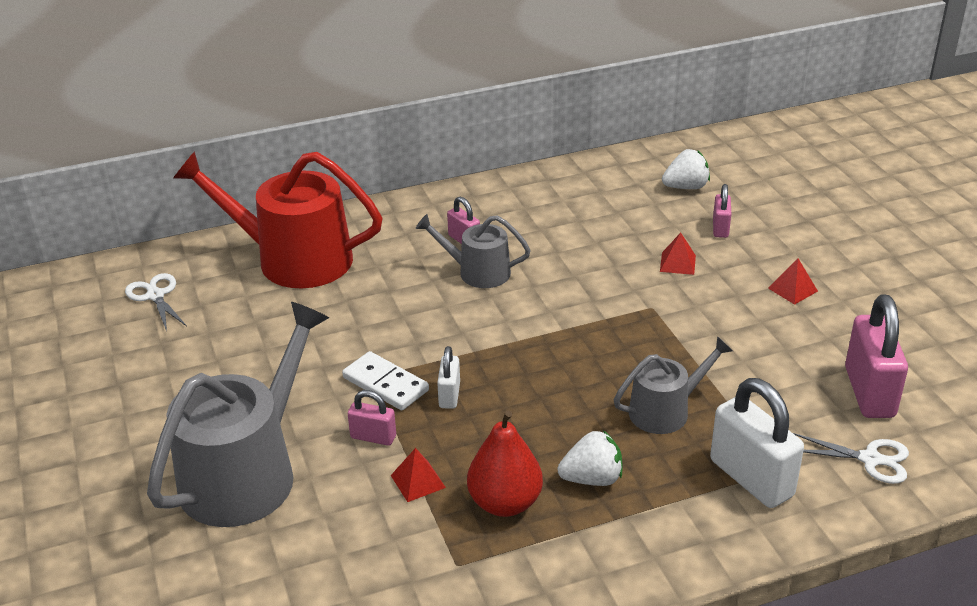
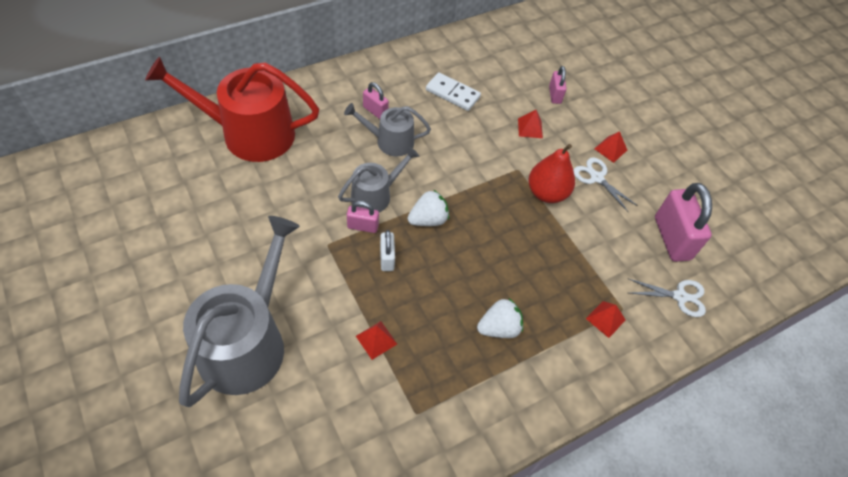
camera: 15 degrees left, 20 degrees up
(155, 296) = (146, 174): white scissors -> white scissors (597, 178)
(373, 437) = (337, 301): pink padlock -> pink padlock (363, 226)
(385, 384) = (338, 250): white domino -> white domino (452, 93)
(505, 503) = (441, 355): red pear -> red pear (546, 193)
(665, 411) = (540, 263): grey watering can -> grey watering can (375, 195)
(686, 187) = (526, 57): white strawberry -> white strawberry (428, 219)
(751, 478) = (605, 319): white padlock -> red pyramid

